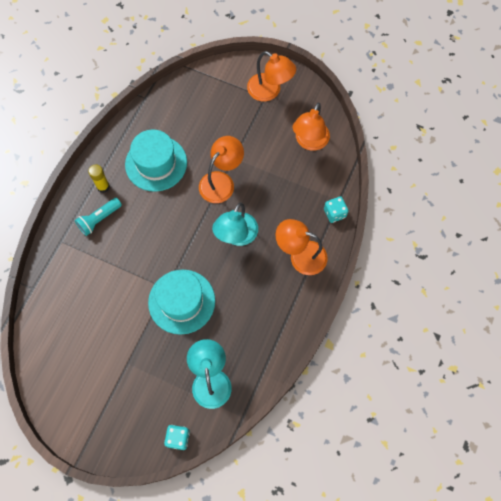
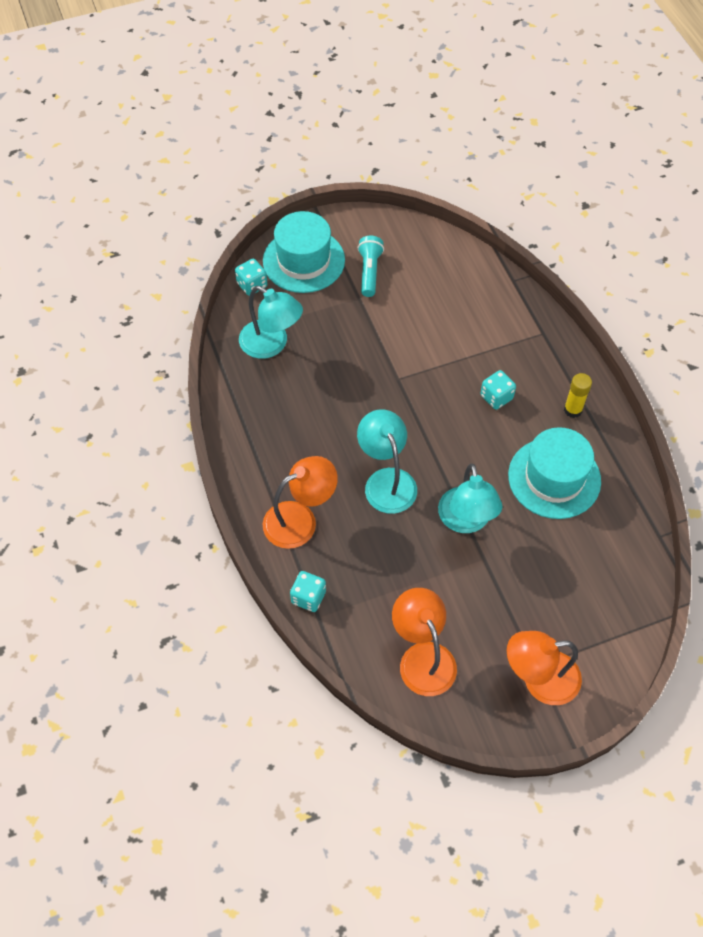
camera: 135 degrees right, 10 degrees down
(99, 219) = (535, 379): turquoise flashlight -> turquoise flashlight (369, 272)
(130, 228) = (496, 397): none -> turquoise dice
(181, 301) = (370, 380): turquoise hat -> turquoise hat (303, 260)
(221, 181) = (466, 521): orange lamp -> turquoise lamp

